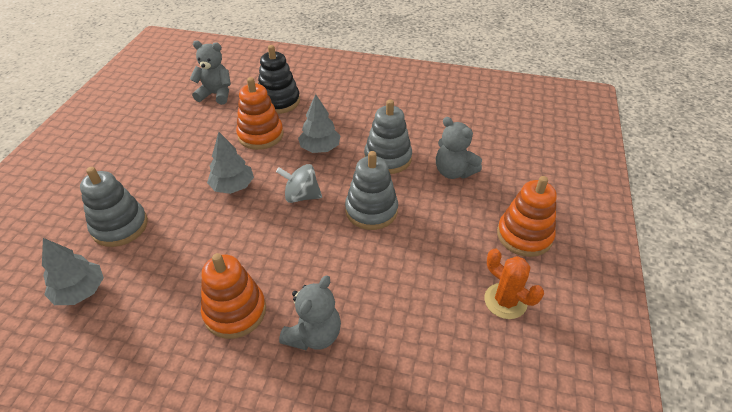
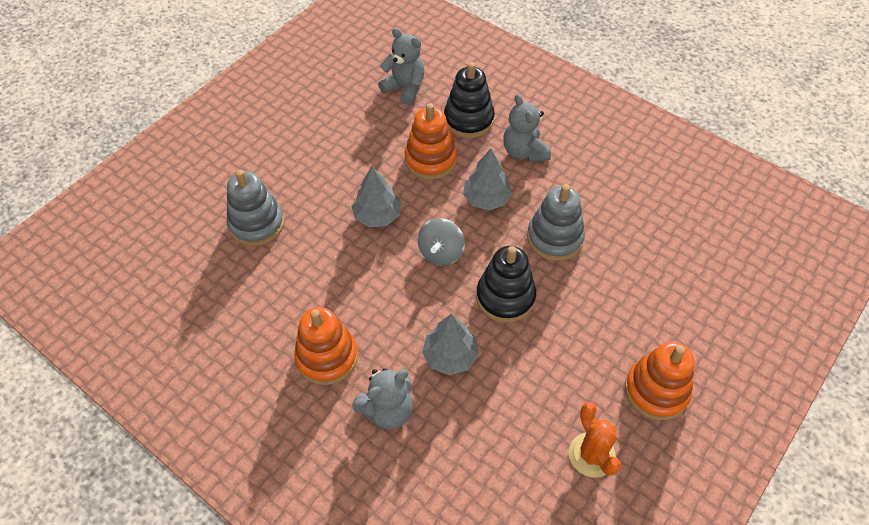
camera: 25 degrees right, 10 degrees up
(80, 291) = (203, 281): grey tree -> grey tree (450, 356)
(301, 196) = (441, 252): grey spinning top -> grey spinning top turned 105 degrees counterclockwise
(371, 210) = (505, 297): grey stacking toy -> black stacking toy
(453, 172) = (620, 282): grey teddy bear -> grey teddy bear (524, 152)

